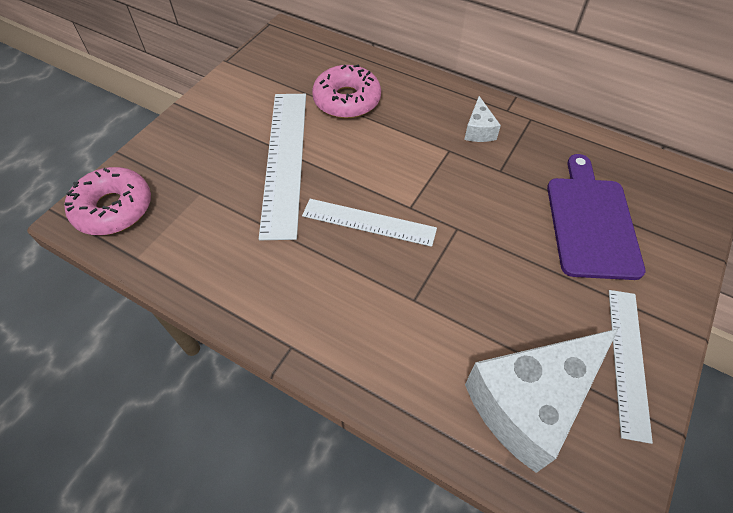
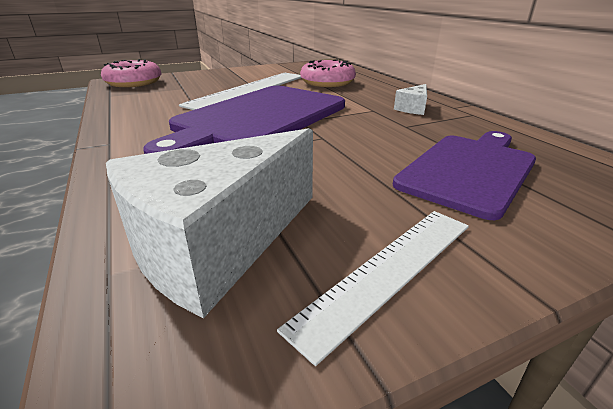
camera: 35 degrees right, 25 degrees down
(368, 222) = (258, 118): white ruler -> purple cutting board
(529, 402) = (217, 244): white cheese -> white cheese turned 45 degrees counterclockwise

